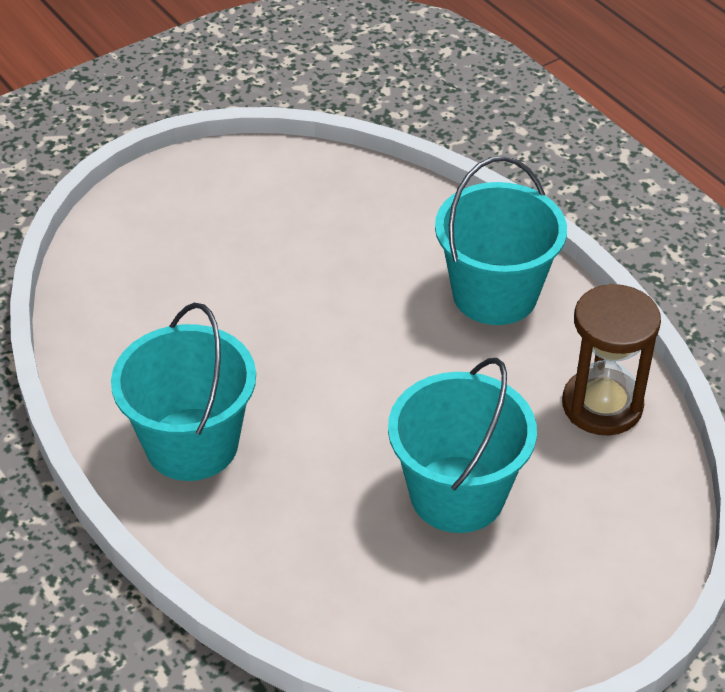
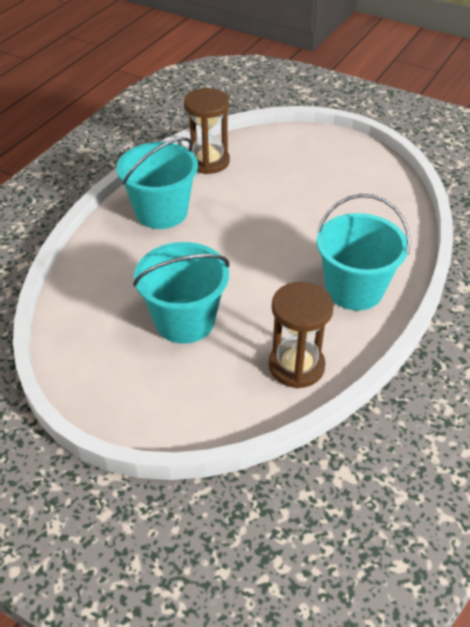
camera: 65 degrees right, 0 degrees up
(101, 343) = (208, 161): none -> brown hourglass

